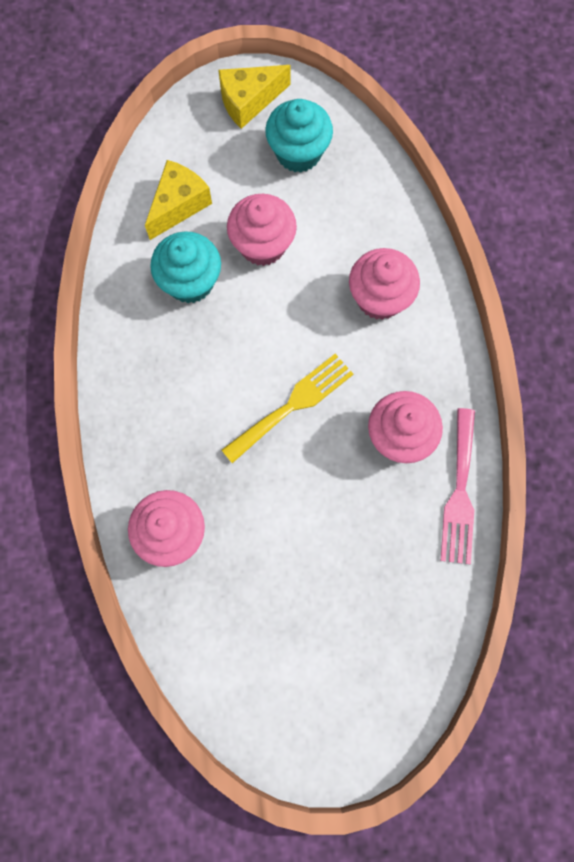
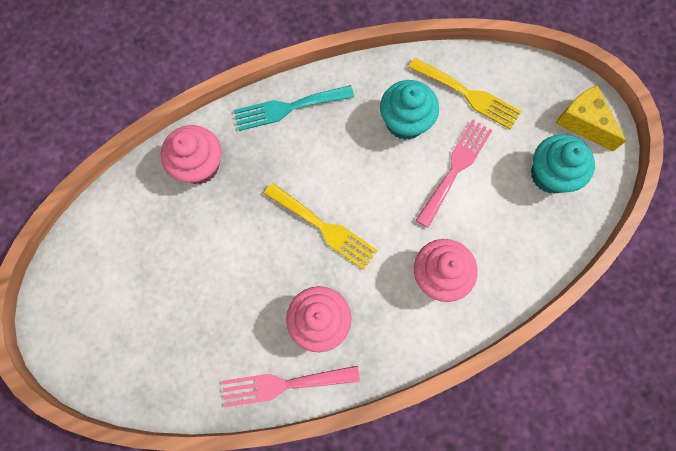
camera: 75 degrees right, 0 degrees up
(129, 409) = (288, 108): none -> turquoise fork
(178, 205) = (468, 95): yellow cheese -> yellow fork
(262, 245) = (455, 168): pink cupcake -> pink fork

